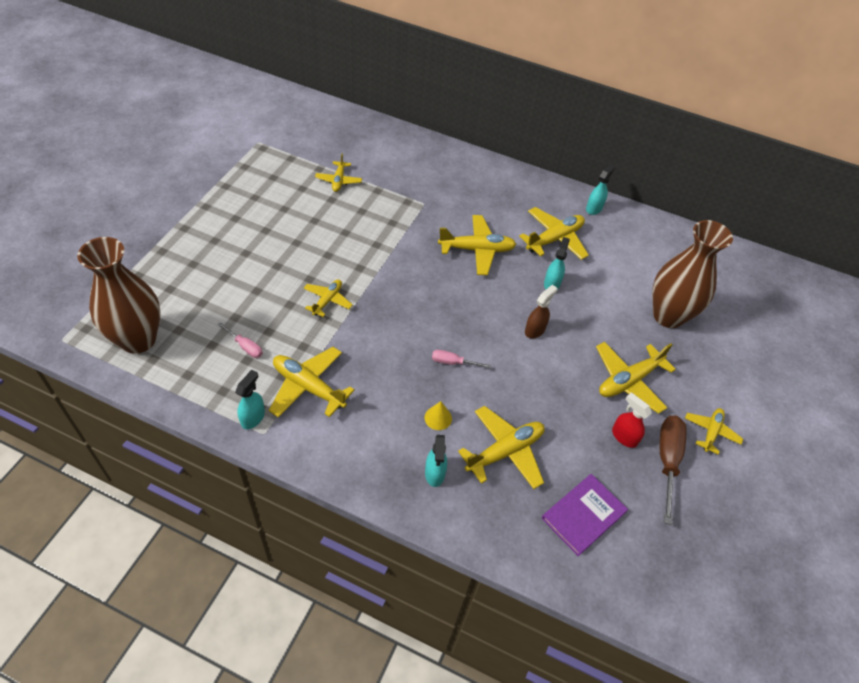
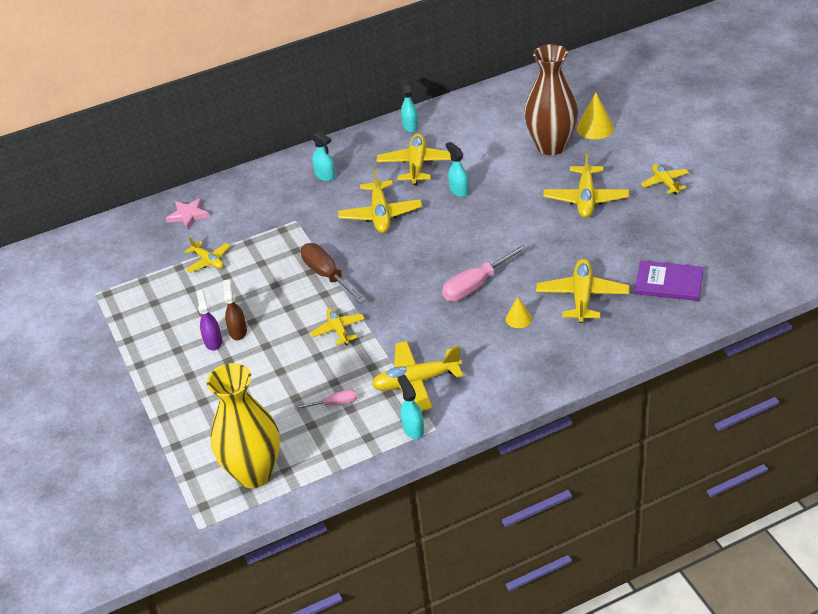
camera: 40 degrees left, 10 degrees down
(138, 339) = (254, 473): brown vase -> yellow vase
(258, 233) = (213, 341): none -> purple spray bottle
(376, 142) = (188, 215): none -> pink star
(434, 473) = (565, 344): turquoise spray bottle -> turquoise spray bottle (325, 176)
(453, 362) = (476, 285): pink screwdriver -> pink screwdriver, size x1.85
(477, 250) = (380, 214): yellow plane -> yellow plane turned 135 degrees clockwise
(535, 330) = (492, 223): brown spray bottle -> brown spray bottle (238, 331)
(583, 515) = (669, 283): purple book -> purple book turned 75 degrees counterclockwise
(624, 436) = (628, 228): red spray bottle -> none
(667, 461) = (666, 217): brown screwdriver -> brown screwdriver (327, 276)
(724, 334) = (595, 128): none -> yellow cone

